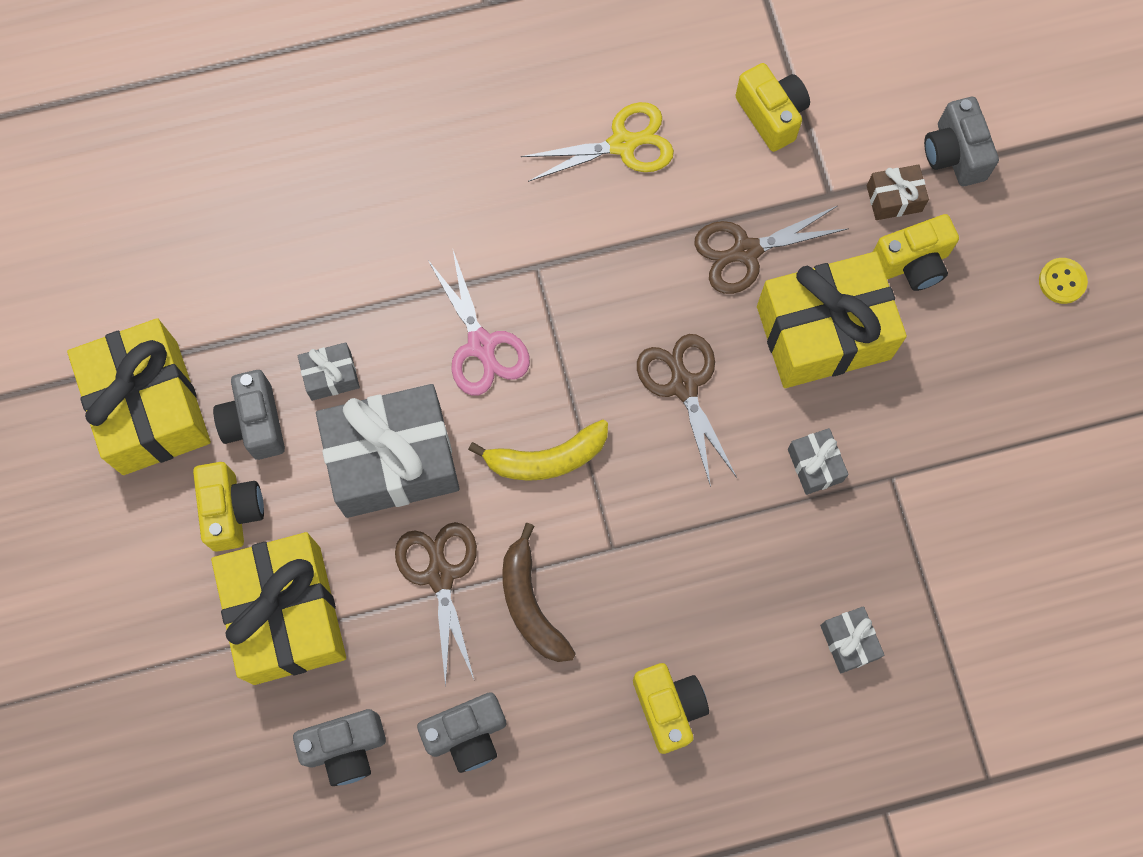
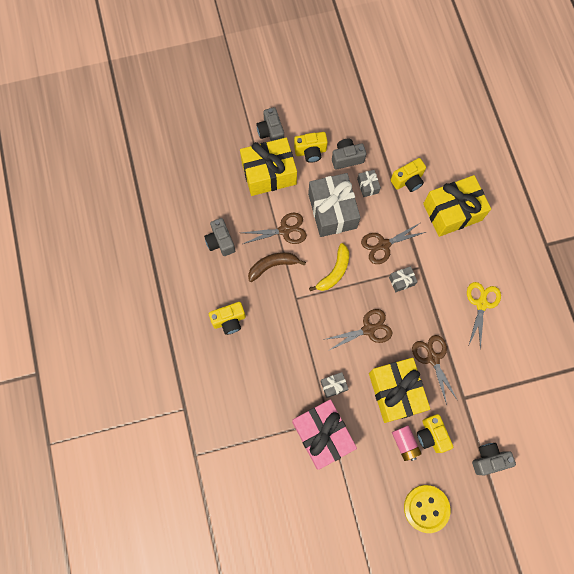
camera: 90 degrees right, 0 degrees up
(150, 407) = (352, 119): yellow gift -> yellow gift (452, 212)
(346, 748) = (216, 197): grey camera -> grey camera (271, 132)
(481, 345) = (383, 245): pink scissors -> brown scissors
(546, 458) = (334, 272): yellow banana -> yellow banana turned 135 degrees counterclockwise
(622, 144) = (481, 304): yellow scissors -> yellow scissors turned 150 degrees counterclockwise
(771, 115) = (501, 372): yellow camera -> yellow camera (408, 181)
(848, 642) = (255, 397): grey gift -> grey gift (401, 281)
(894, 199) = (463, 428): brown gift -> none
(925, 491) = (322, 435): none -> pink gift
(932, 318) = (405, 443): none -> pink battery
(1062, 281) = (426, 508): yellow button -> yellow button, size x2.02

